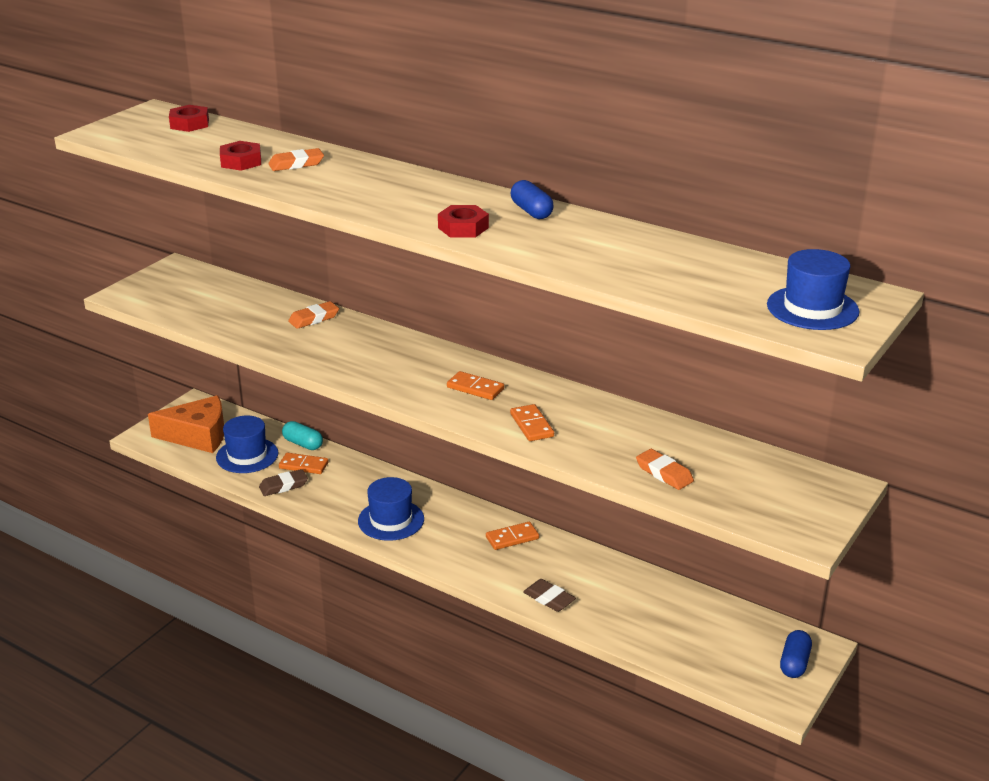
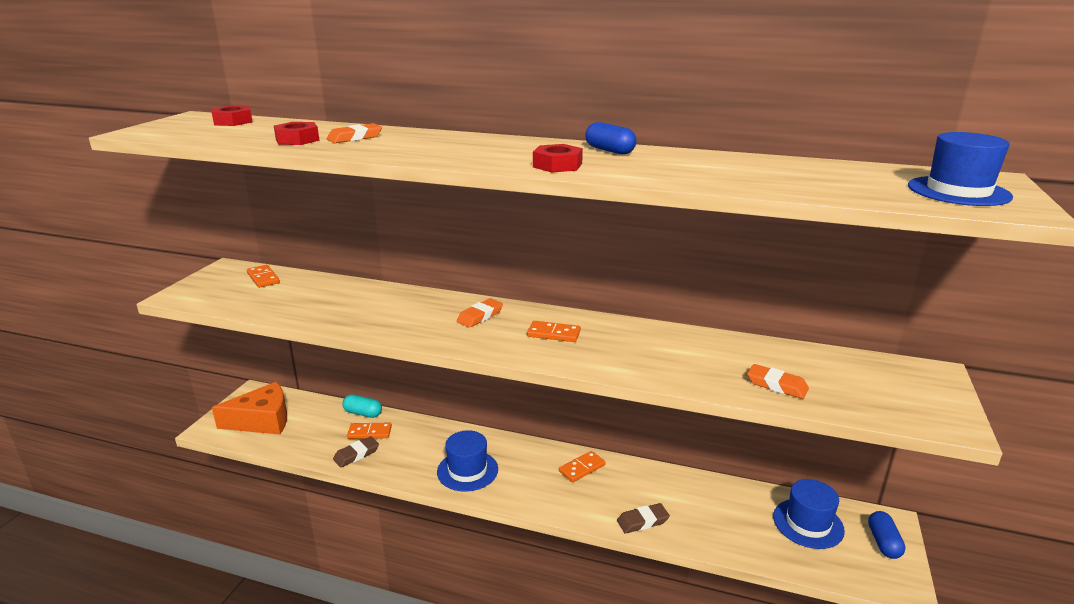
camera: 15 degrees left, 5 degrees down
(247, 455) = (314, 431): blue hat -> blue hat (808, 523)
(314, 318) = (373, 294): orange eraser -> orange eraser (480, 316)
(532, 425) = (626, 359): orange domino -> orange domino (263, 278)
(549, 598) = (642, 521): brown eraser -> brown eraser turned 45 degrees counterclockwise

